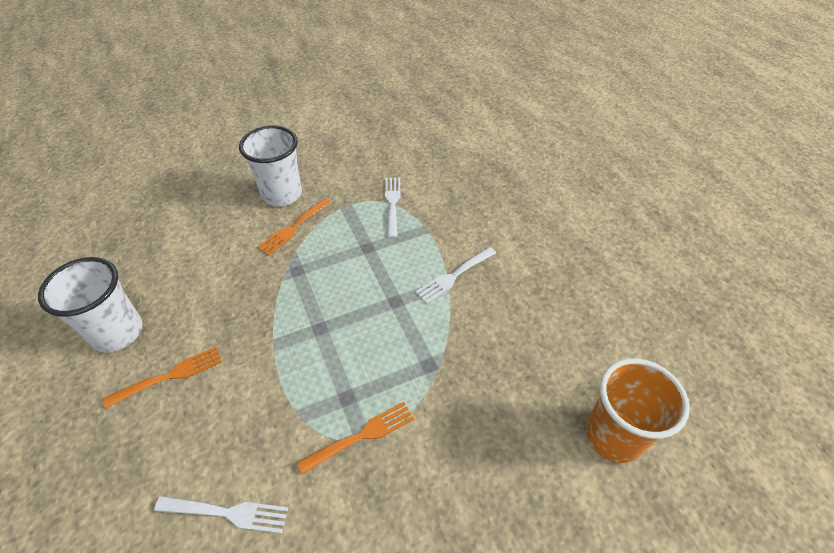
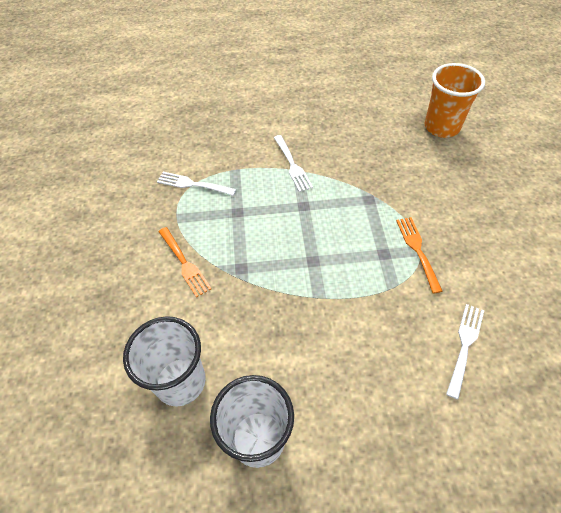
camera: 70 degrees left, 5 degrees up
(169, 376) = (328, 386): orange fork -> none
(282, 194) = (130, 267): white cup -> white cup (180, 381)

